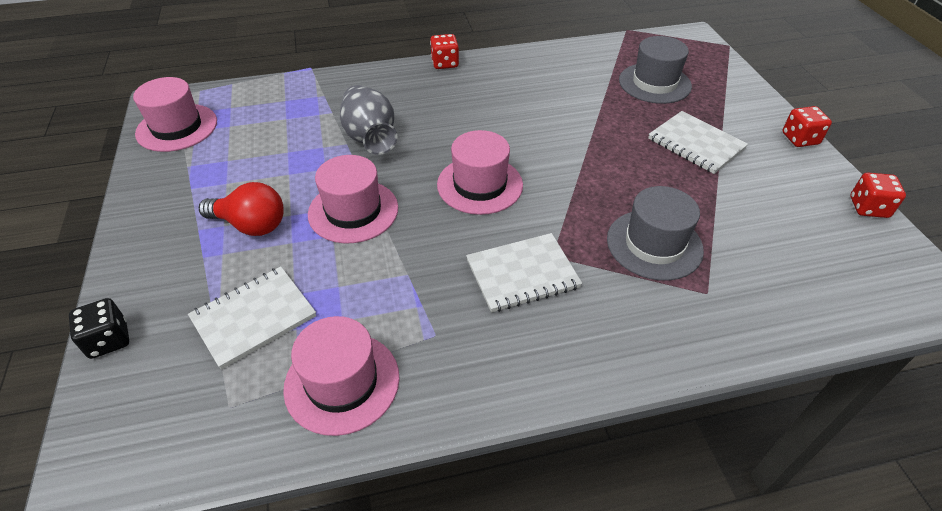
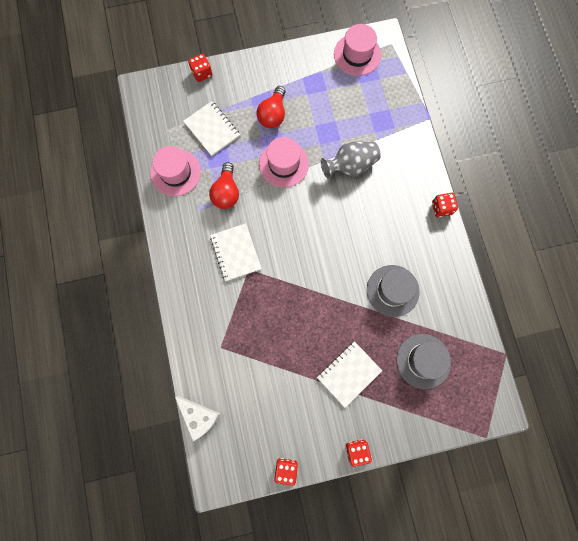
camera: 90 degrees right, 30 degrees up
(109, 340) = (202, 73): black dice -> red dice
(399, 290) = (226, 192): none -> red light bulb
(480, 185) = (306, 232): pink hat -> none
(654, 244) = (256, 326): grey hat -> grey hat (392, 290)
(847, 321) = (199, 417): none -> white cheese

